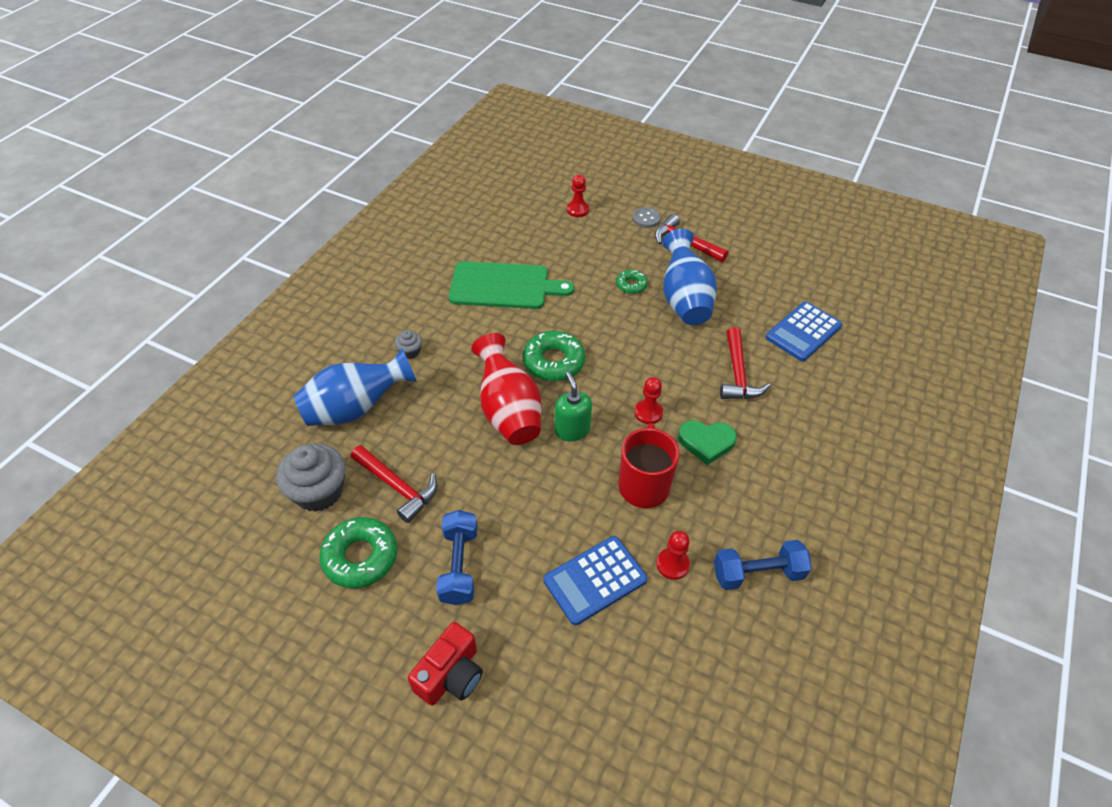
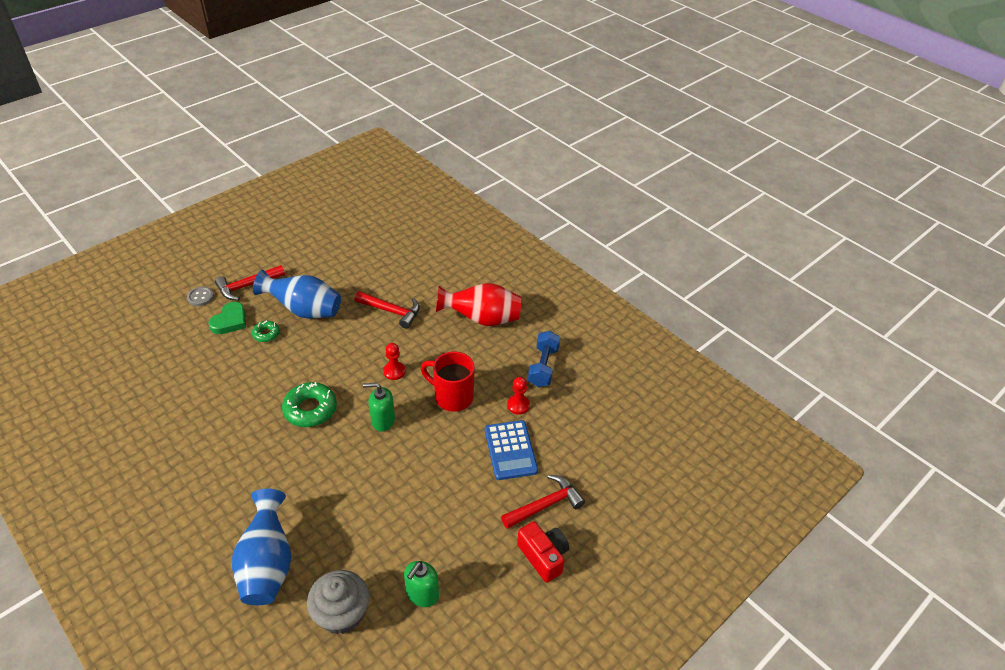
camera: 70 degrees left, 5 degrees down
(360, 557) = (422, 594): green donut -> green soap dispenser
(398, 487) = (370, 551): red hammer -> red hammer (545, 505)
(410, 351) = (229, 506): grey cupcake -> none
(459, 565) = (462, 527): blue dumbbell -> none
(504, 286) = (202, 415): green cutting board -> none
(508, 411) = (340, 454): red vase -> red vase (482, 319)
(577, 210) = (151, 335): red pawn -> none
(706, 442) = (437, 351): green heart -> green heart (230, 321)
(803, 332) = (378, 264): blue calculator -> none

